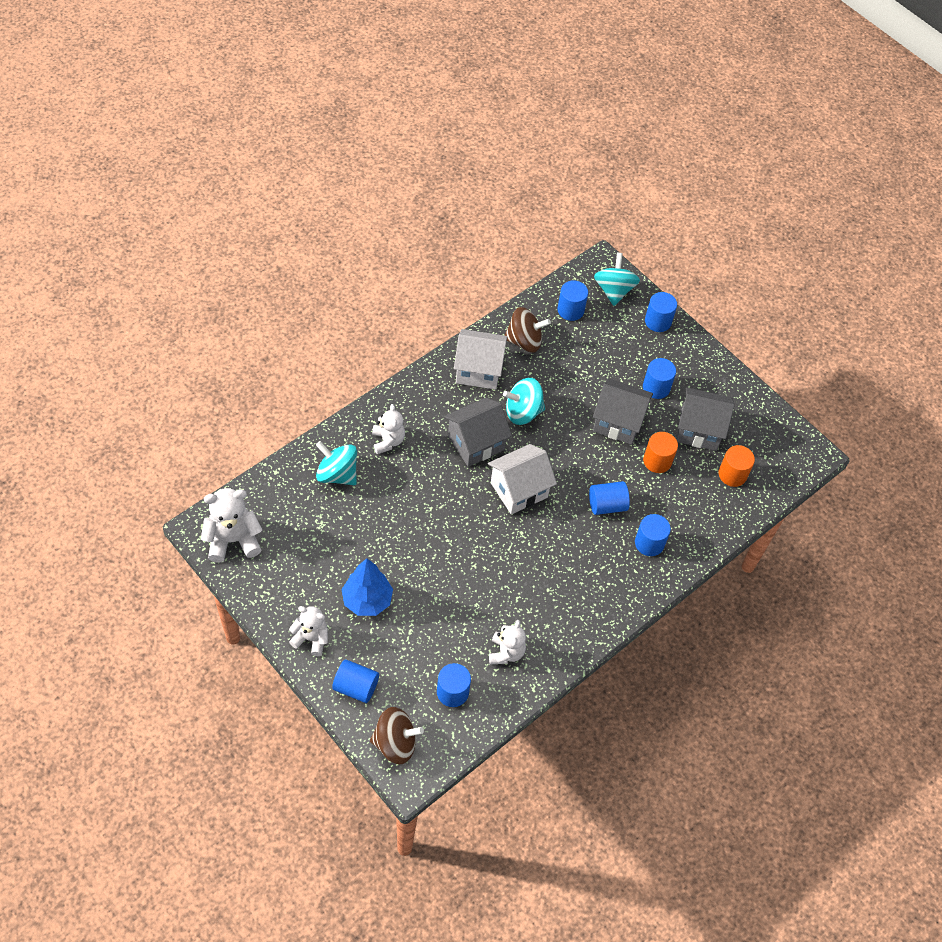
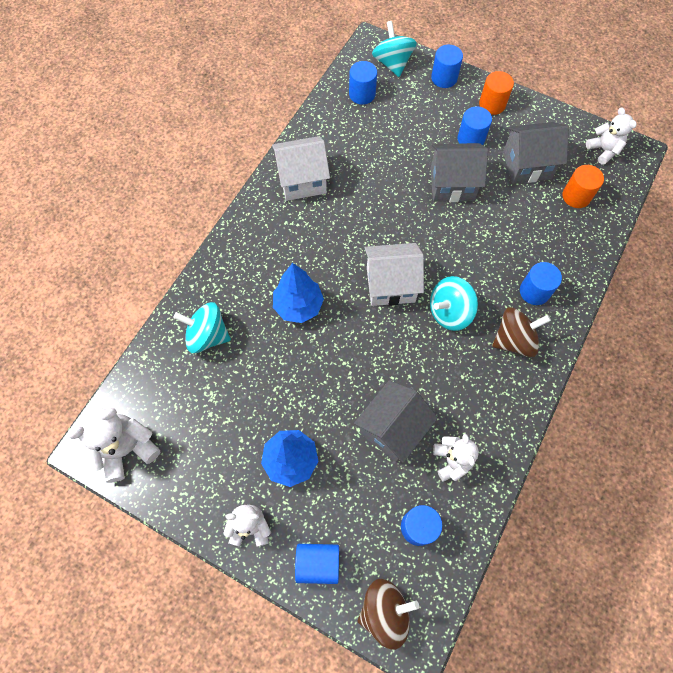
camera: 15 degrees left, 10 degrees up
(388, 441) = (244, 282): white teddy bear -> white teddy bear (603, 150)
(427, 478) = (298, 306): none -> blue tree
(475, 443) = (329, 253): grey house -> grey house (392, 429)
(519, 490) = (390, 285): white house -> white house turned 45 degrees clockwise
(523, 412) = (360, 206): turquoise spinning top -> turquoise spinning top (449, 312)
(524, 341) = (332, 138): brown spinning top -> brown spinning top (514, 340)
(607, 505) = (478, 269): blue cylinder -> none
(657, 461) = (504, 208): orange cylinder -> orange cylinder (492, 104)

